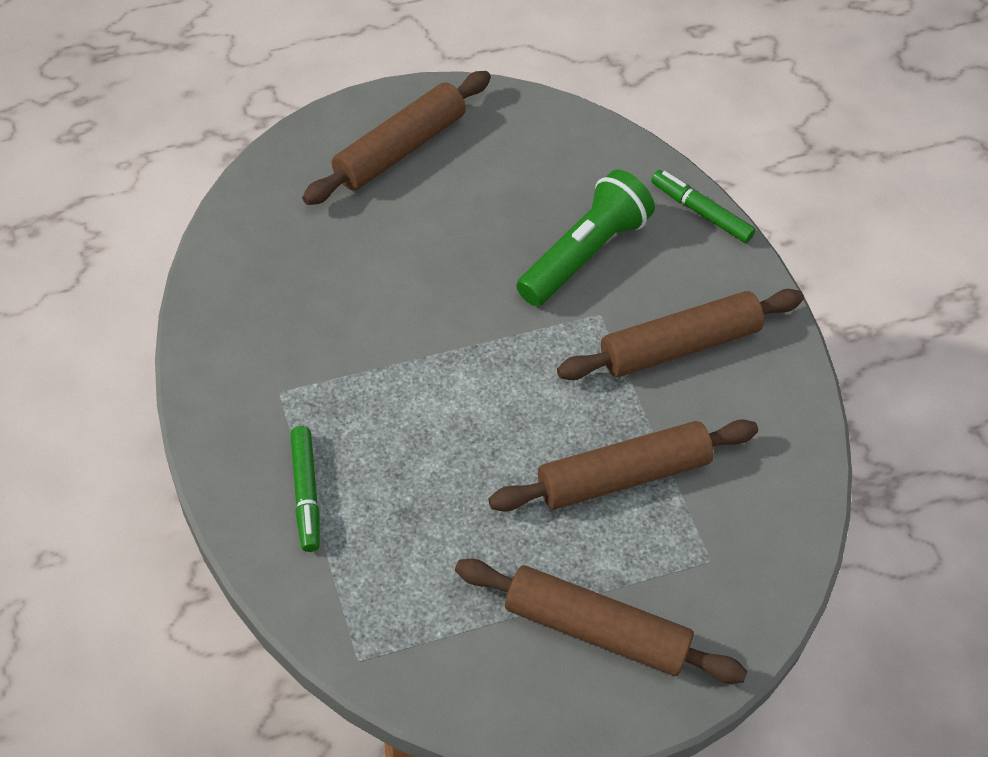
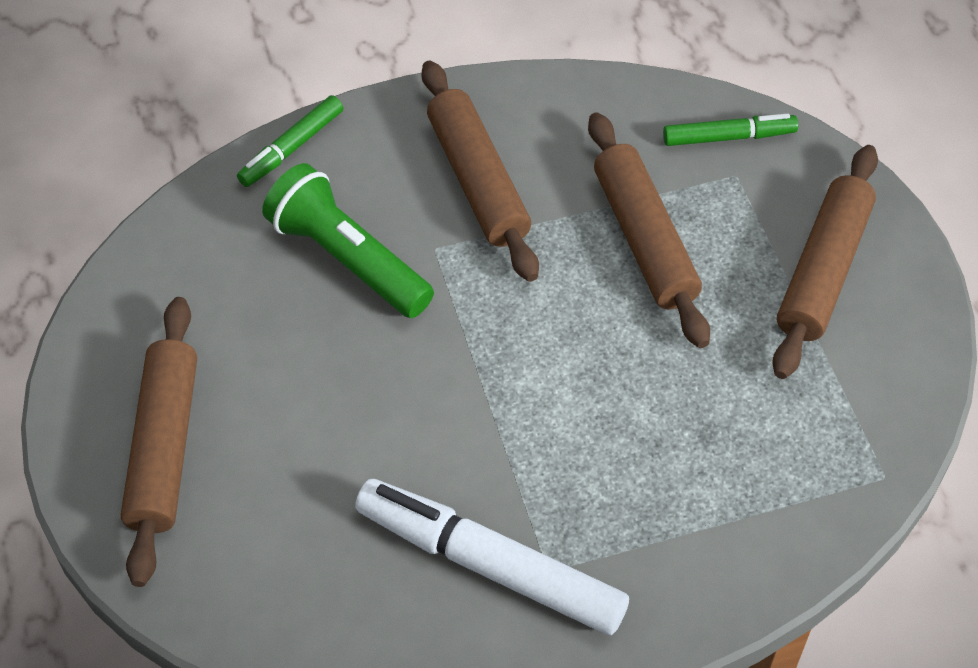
camera: 85 degrees left, 0 degrees up
(286, 353) = (491, 566): none -> white marker
(306, 492) = (686, 535): green marker -> green marker (728, 137)
(400, 149) = (164, 447): brown rolling pin -> brown rolling pin turned 45 degrees clockwise

